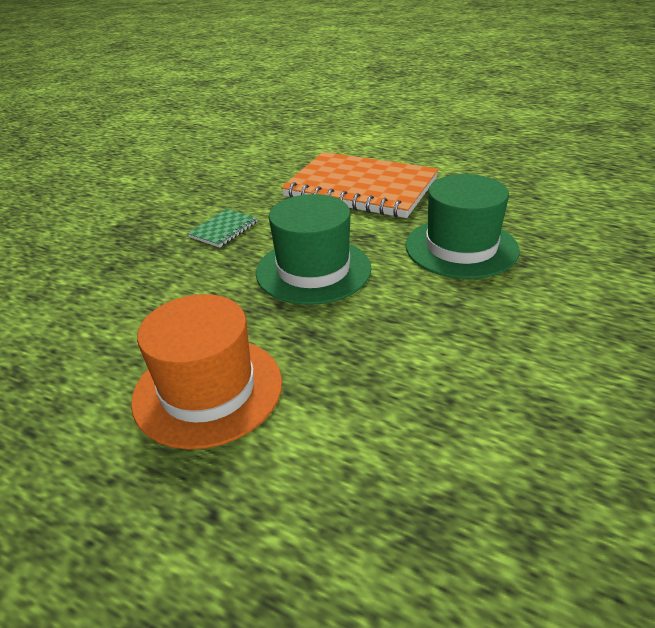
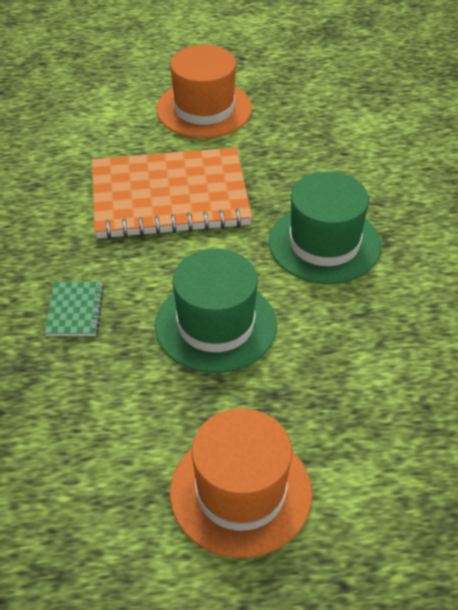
camera: 35 degrees left, 10 degrees up
(439, 149) = (204, 109): none -> orange hat

